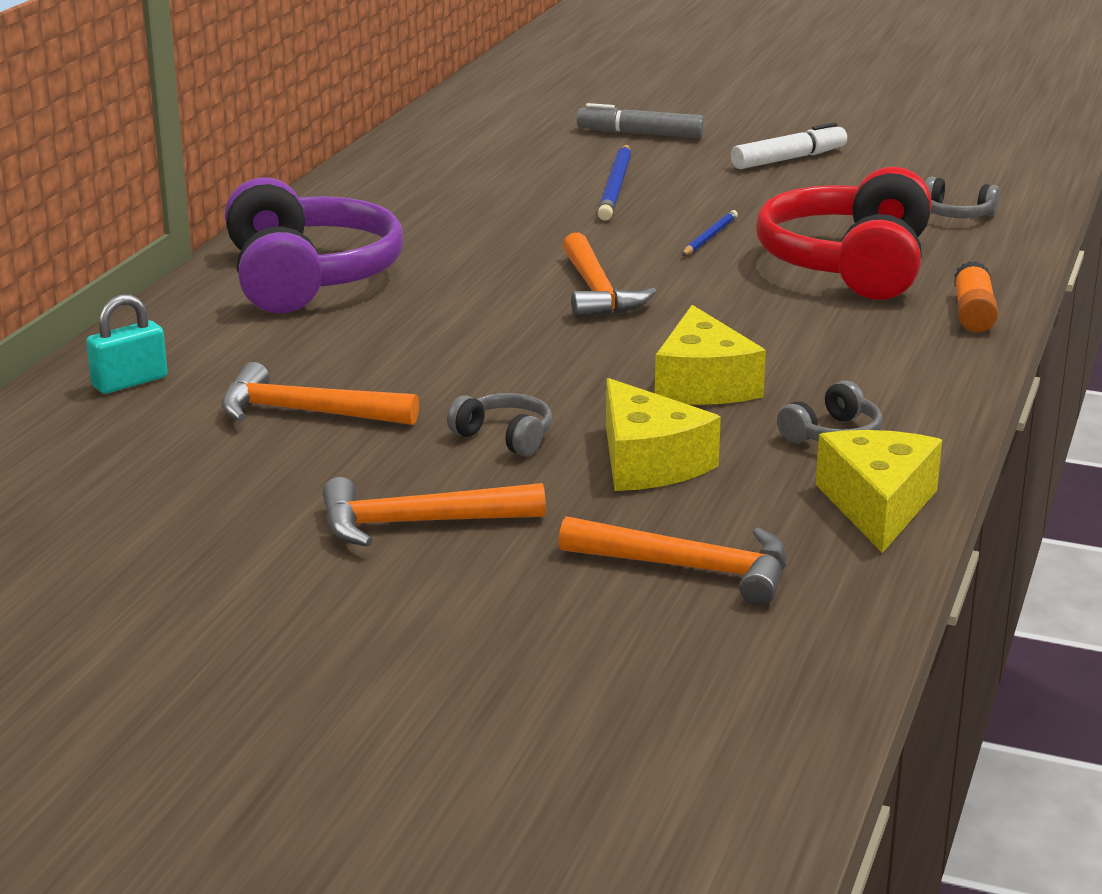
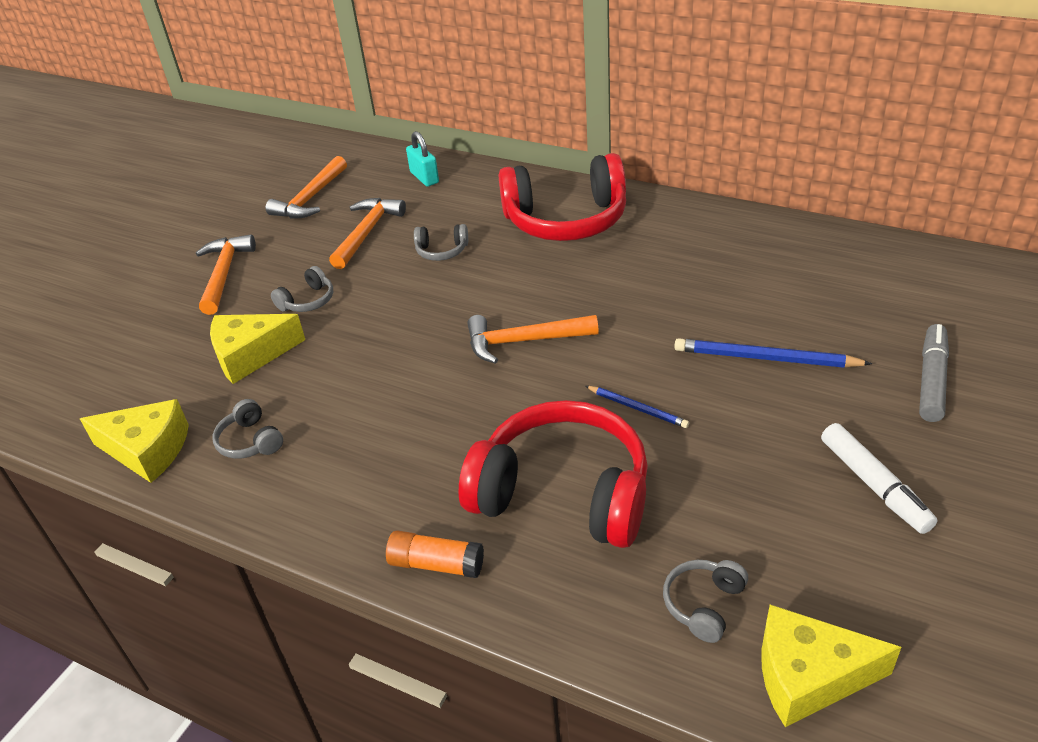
camera: 100 degrees right, 15 degrees up
(308, 278) = (566, 220): purple headphones -> red headphones
(375, 352) = (442, 251): none -> grey headphones
(689, 568) = (125, 365): orange hammer -> orange hammer (310, 198)
(703, 384) = (350, 385): yellow cheese -> yellow cheese (808, 676)

